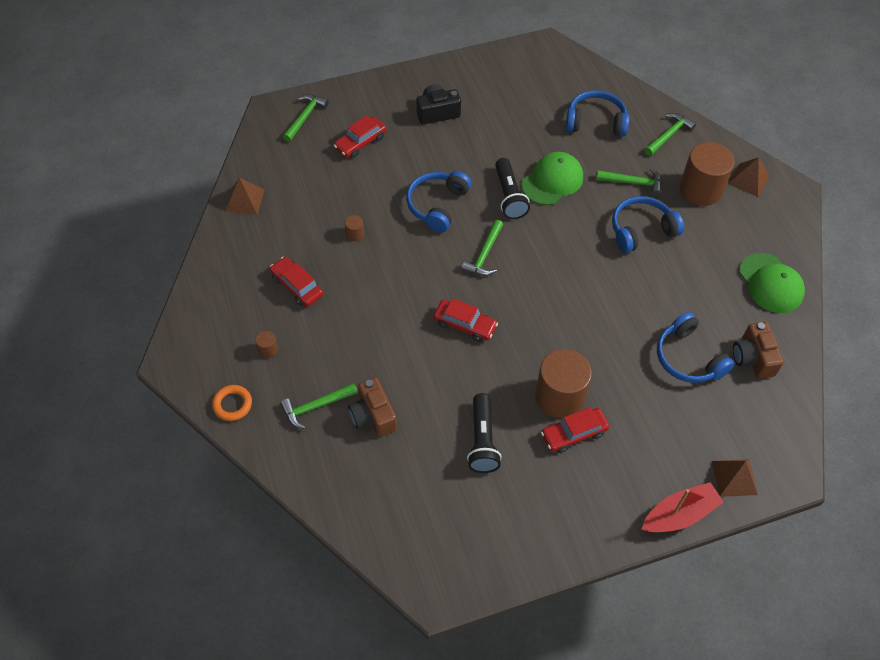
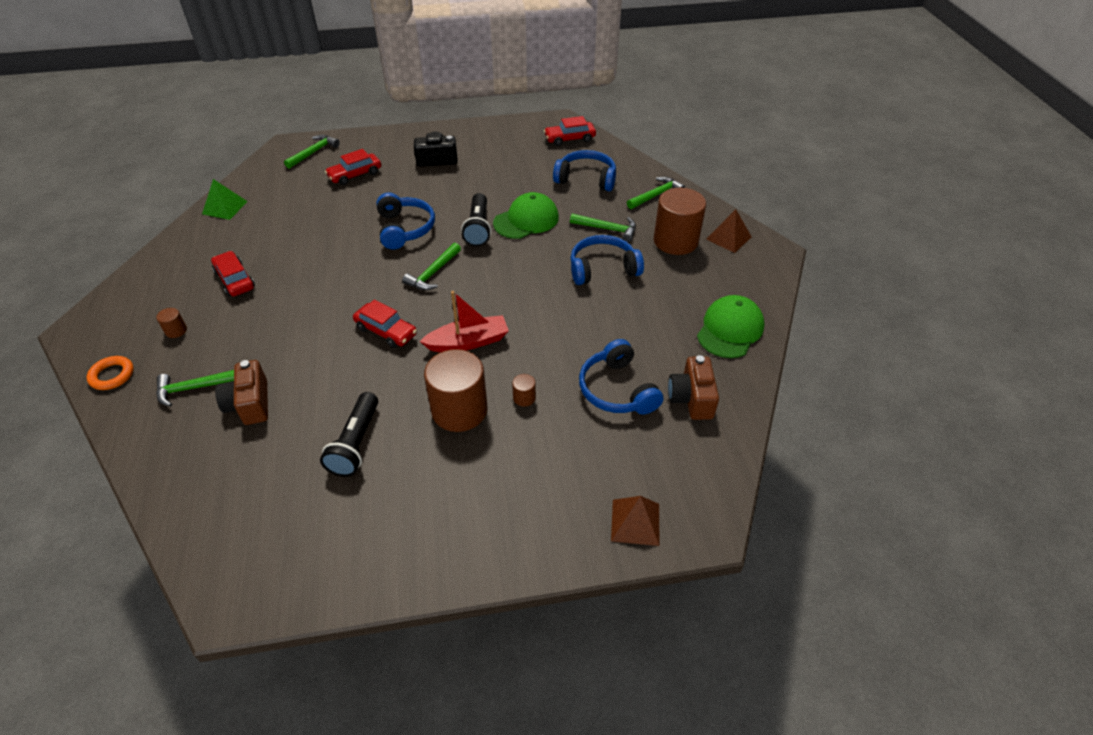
camera: 10 degrees right, 10 degrees down
(245, 200) = (225, 207): brown pyramid -> green pyramid
(355, 234) = (313, 243): brown cylinder -> brown cylinder (524, 398)
(437, 205) = (404, 229): blue headphones -> blue headphones turned 135 degrees clockwise
(573, 433) = (461, 449): red car -> red car (569, 139)
(679, 514) = (555, 555): red boat -> red boat (468, 342)
(771, 283) = (730, 330): green cap -> green cap turned 135 degrees counterclockwise

